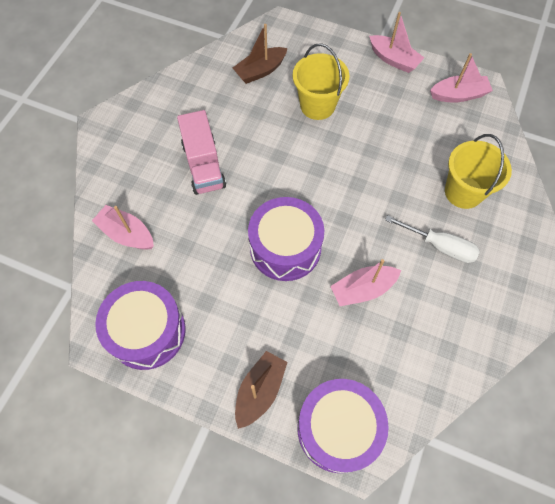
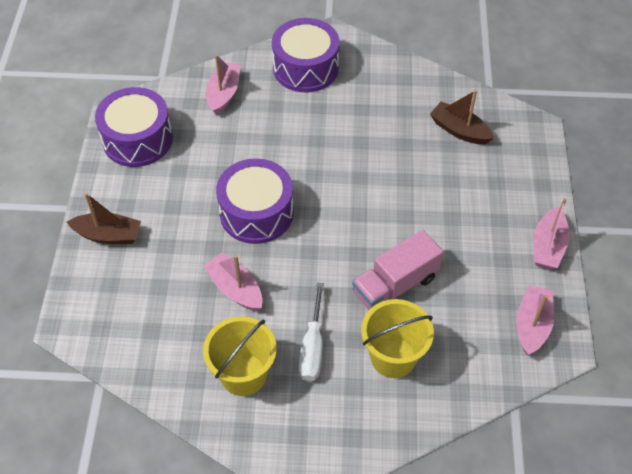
camera: 70 degrees right, 10 degrees down
(203, 165) = (320, 122): pink truck -> pink truck (395, 285)
(317, 105) = (440, 192): yellow bucket -> yellow bucket (243, 374)
(338, 428) = (90, 304): purple drum -> purple drum (305, 68)
(458, 95) = (532, 325): pink boat -> pink boat turned 135 degrees counterclockwise

